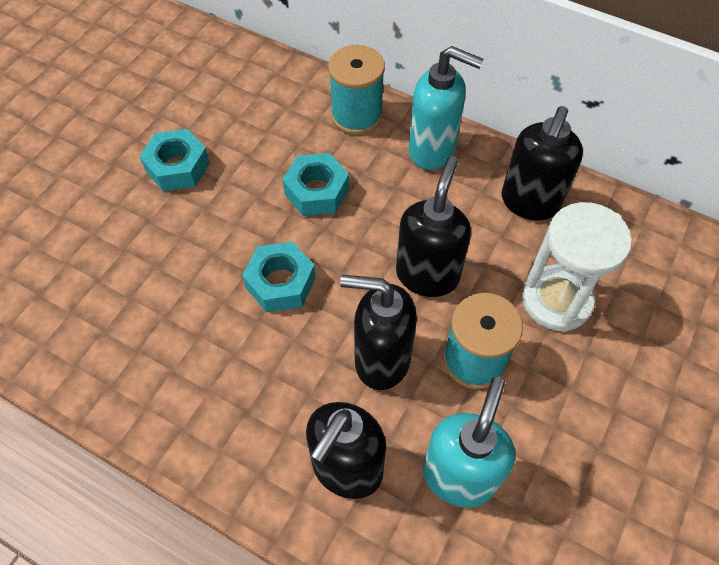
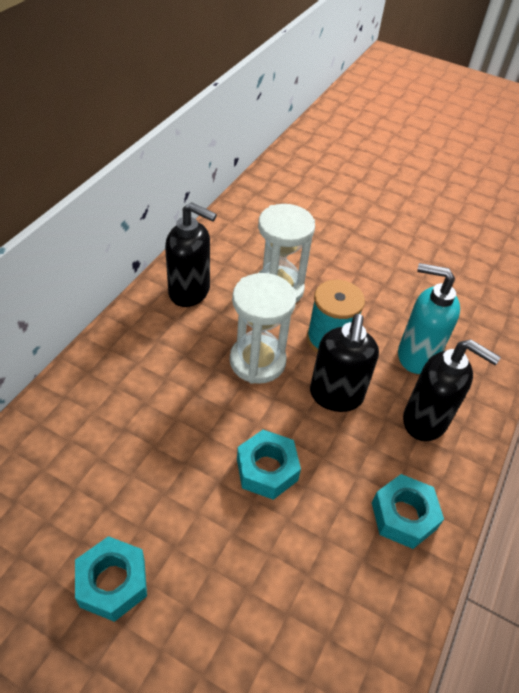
camera: 95 degrees left, 10 degrees down
(316, 191) = (163, 440): turquoise nut -> turquoise nut (403, 516)
(356, 115) = (69, 405): turquoise spool -> none
(427, 275) = (257, 361): black soap dispenser -> white hourglass
(432, 150) = (125, 348): turquoise soap dispenser -> none

